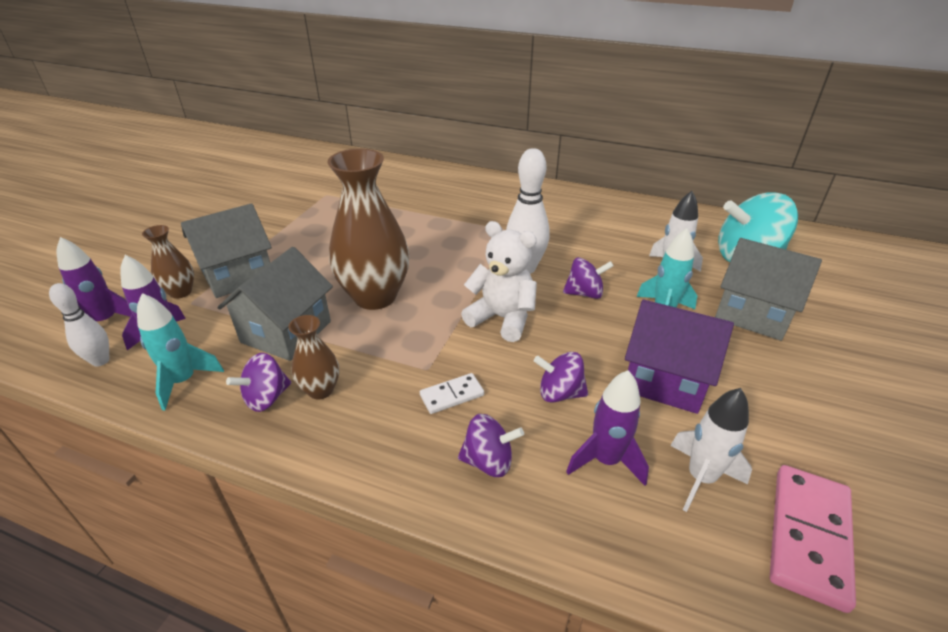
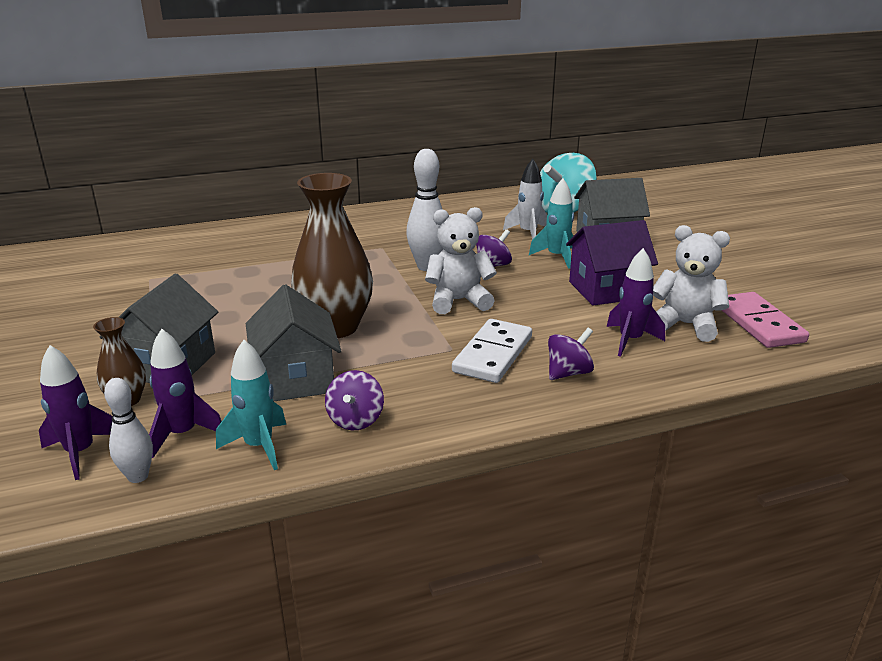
camera: 40 degrees left, 10 degrees down
(320, 390) = (392, 395): brown vase -> none
(452, 395) = (493, 354): white domino -> white domino, size x1.84
(559, 393) = (558, 323): purple spinning top -> none
(700, 478) = (685, 325): white rocket -> white teddy bear

